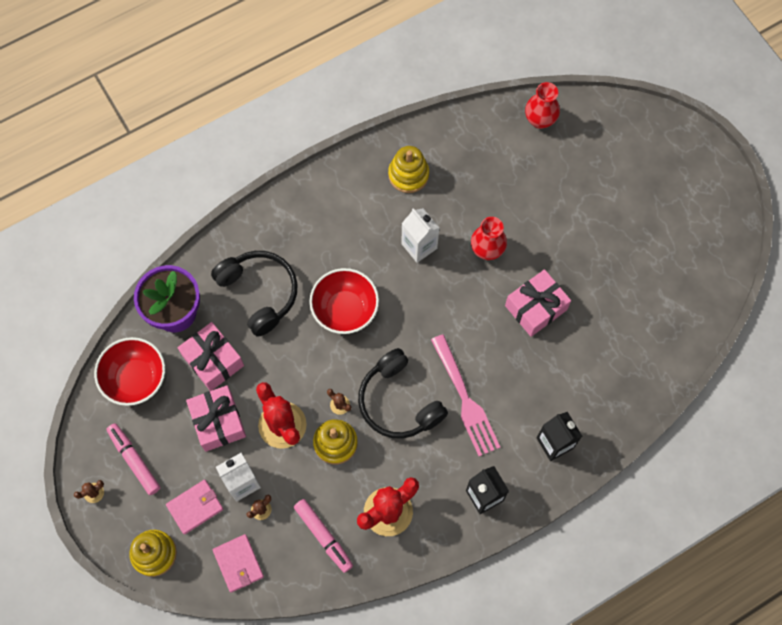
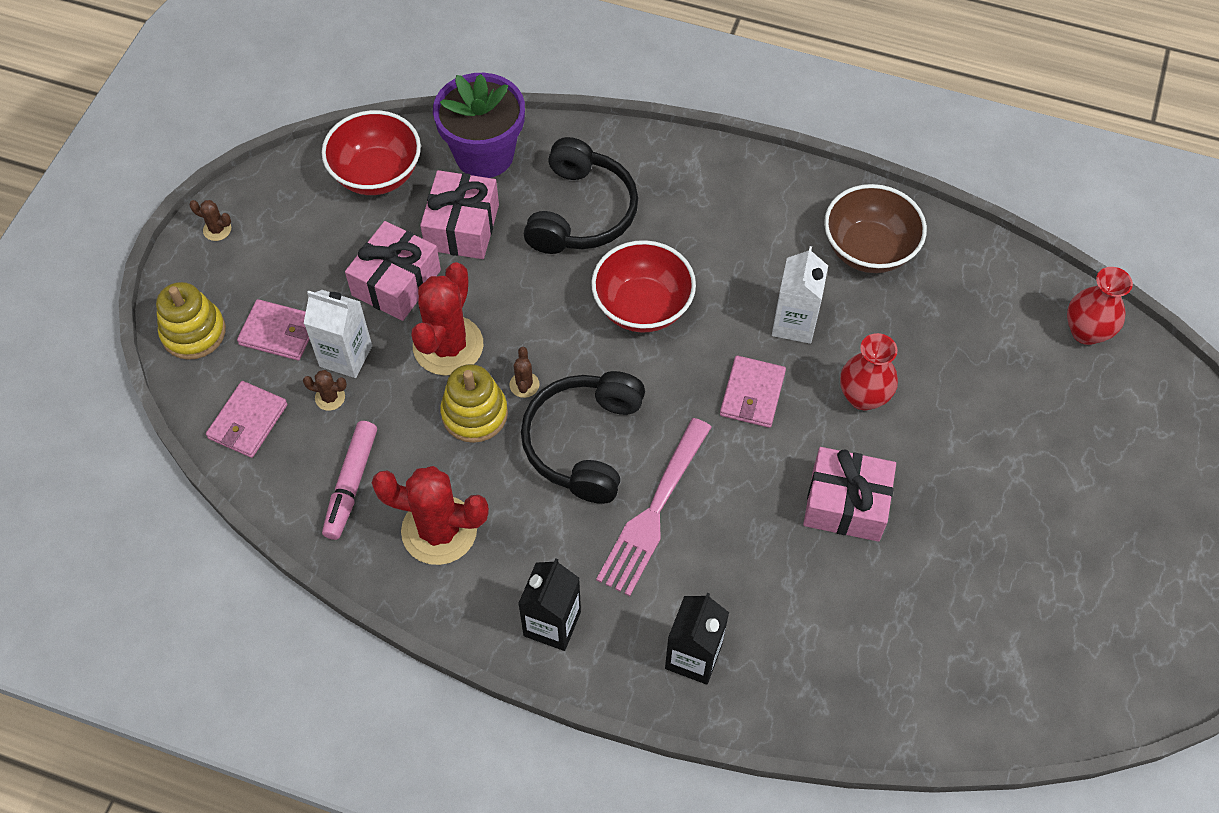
camera: 50 degrees right, 10 degrees down
(134, 460) = (284, 239): pink marker -> none
(408, 174) = (868, 249): yellow stacking toy -> brown bowl
(441, 299) = (752, 394): none -> pink wallet

